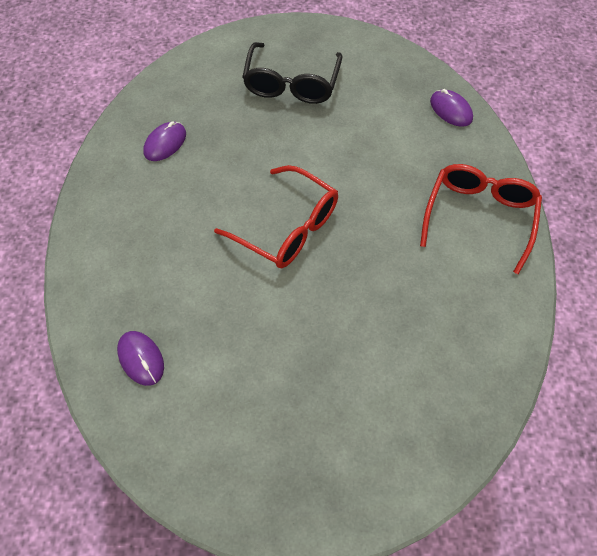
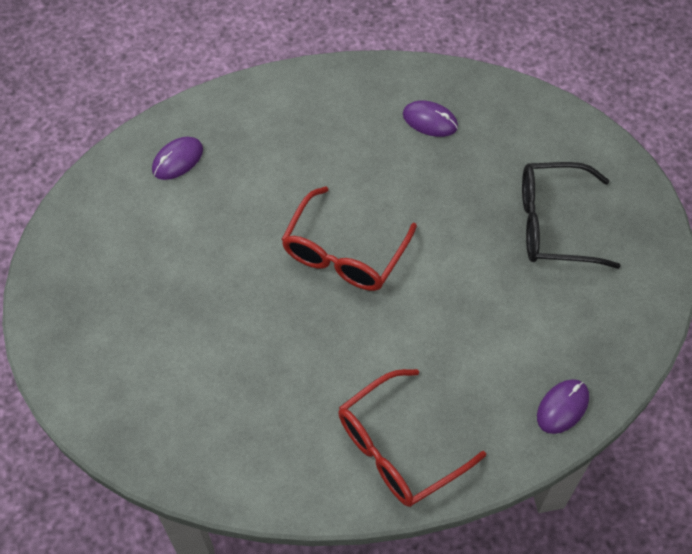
camera: 80 degrees right, 0 degrees up
(479, 217) = (398, 448): red glasses -> red glasses turned 135 degrees clockwise

